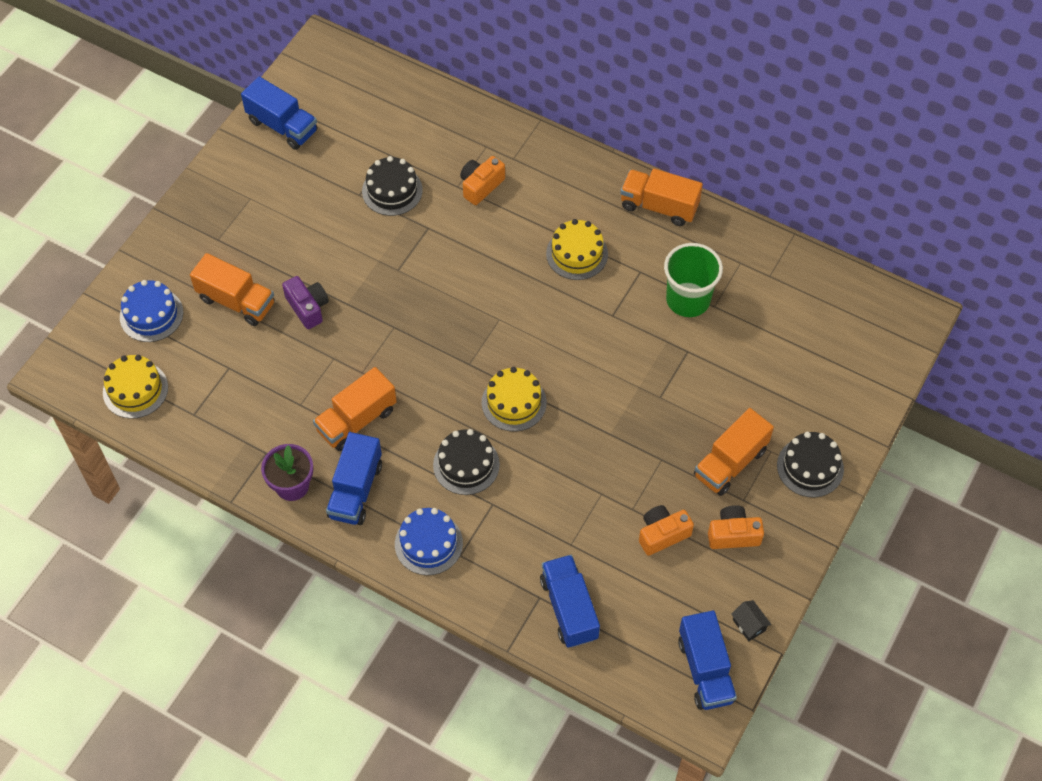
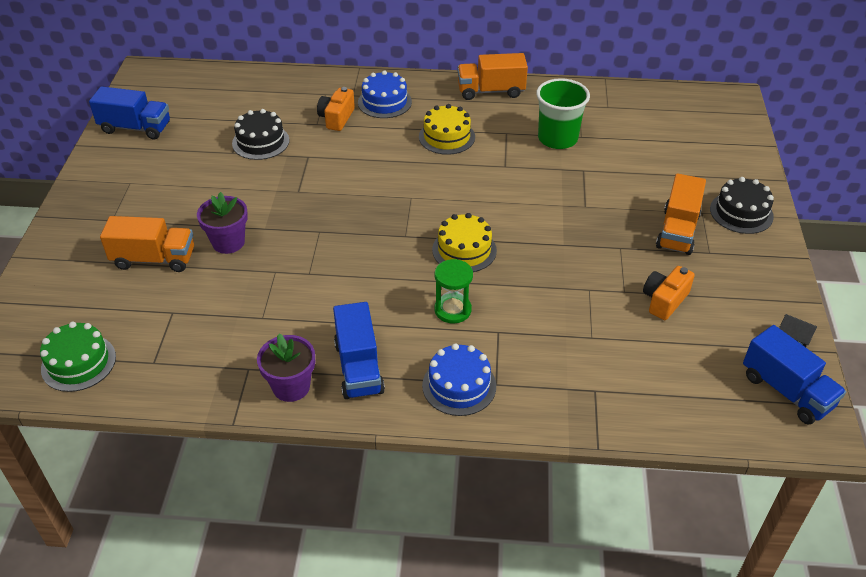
camera: 25 degrees left, 15 degrees down
(135, 389) = (78, 363): yellow cake -> green cake
(151, 315) = (69, 296): blue cake -> blue cake (384, 102)
(308, 307) = (228, 242): purple camera -> purple flower pot
(356, 420) = (326, 311): orange truck -> none
(466, 464) = (452, 310): black cake -> green hourglass
(569, 608) = (628, 389): blue truck -> none
(733, 534) = (722, 279): orange camera -> none

